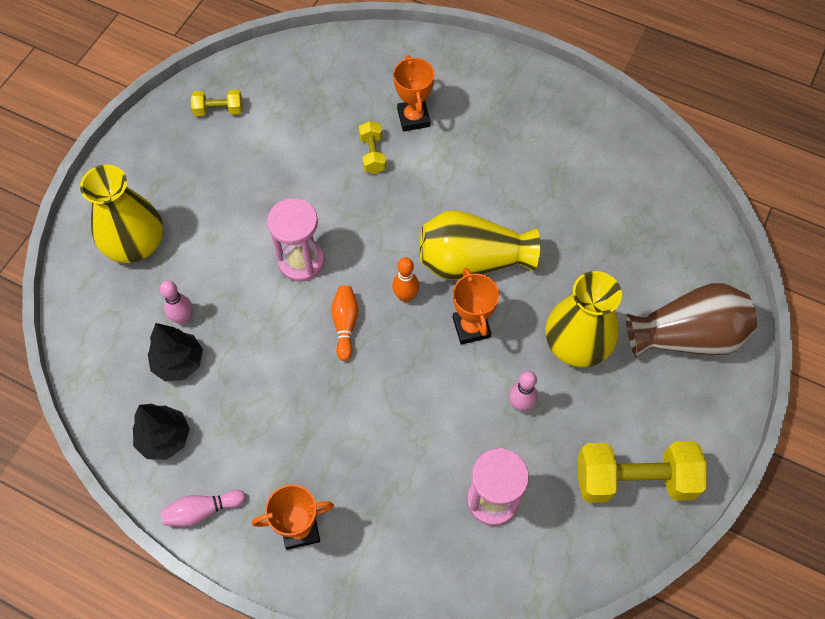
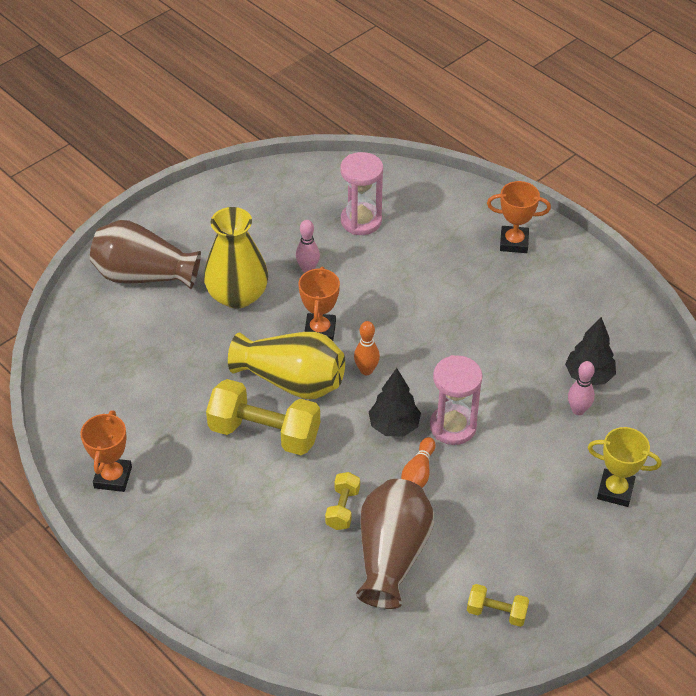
camera: 160 degrees left, 15 degrees down
(135, 244) = (615, 490): yellow vase -> yellow trophy
(165, 438) = (610, 325): black tree -> black tree (394, 426)
(202, 511) = (587, 272): pink bowling pin -> none
(317, 128) = (392, 555): none -> brown vase
(345, 324) = (430, 363): orange bowling pin -> orange bowling pin (417, 474)
(413, 118) = (282, 535): orange trophy -> orange trophy (113, 477)
(634, 479) = (249, 205): yellow dumbbell -> yellow dumbbell (264, 433)

